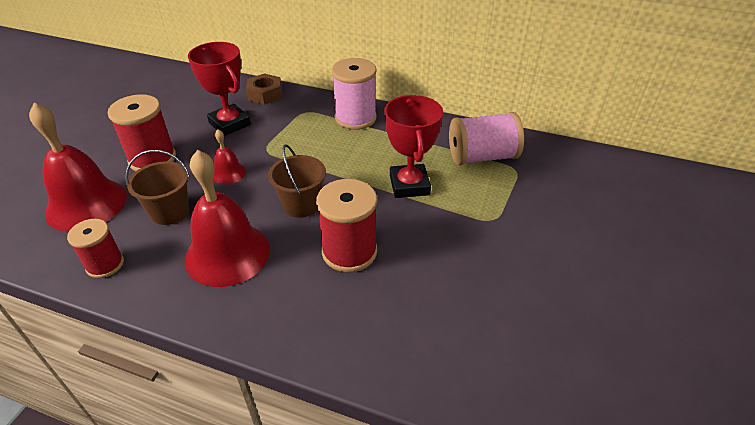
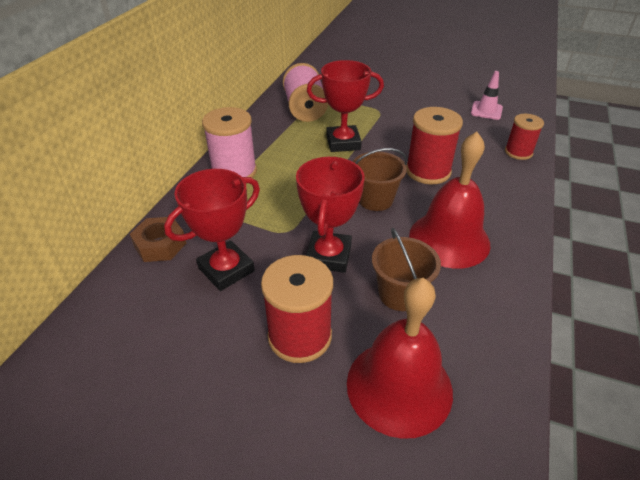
camera: 90 degrees left, 0 degrees up
(105, 264) = (491, 331): red spool -> red spool (518, 152)
(228, 173) = (328, 256): red bell -> red trophy
(522, 348) = (486, 110): none -> pink traffic cone

